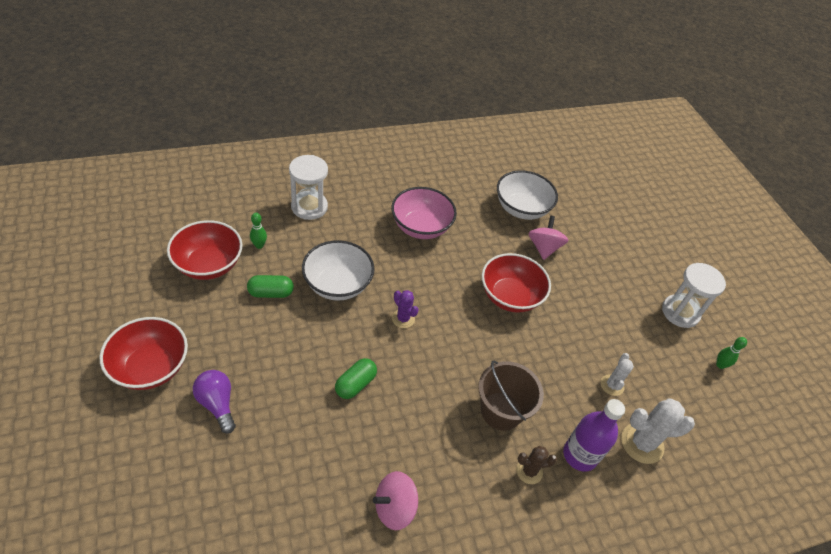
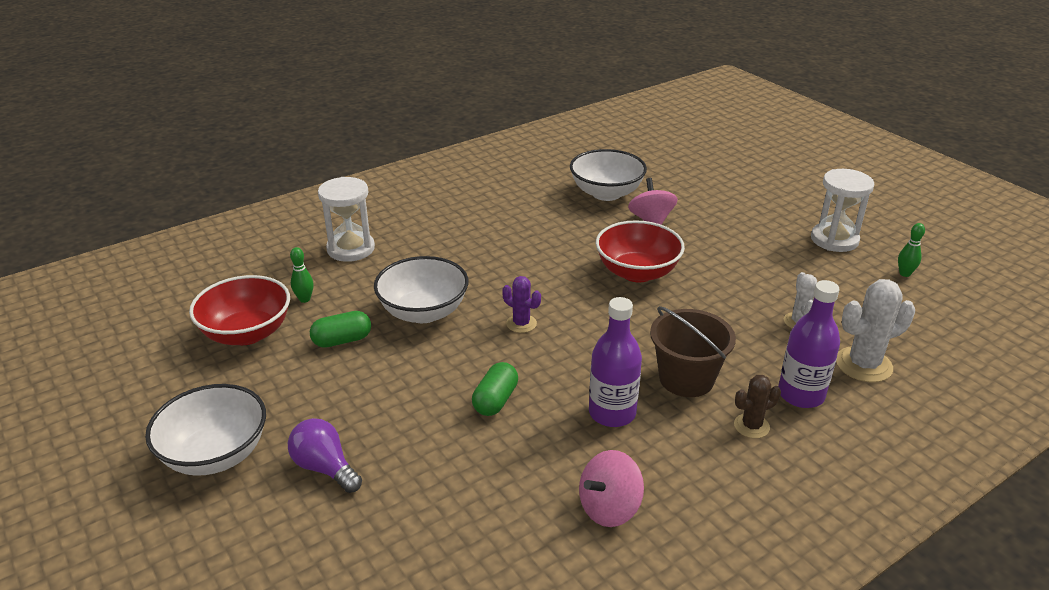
camera: 10 degrees left, 15 degrees down
(151, 367) = (215, 454): red bowl -> white bowl
(421, 227) = (498, 236): pink bowl -> none
(433, 424) = (612, 413): none -> purple bottle

